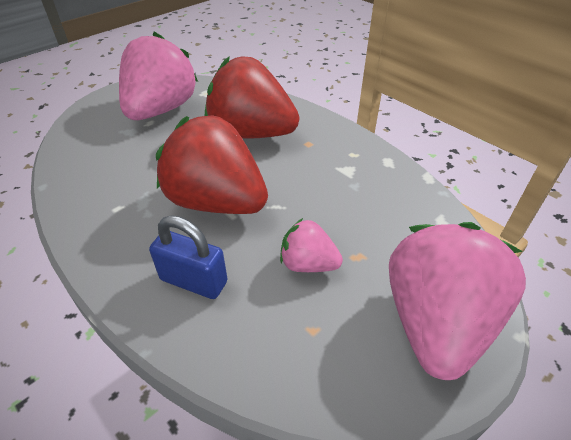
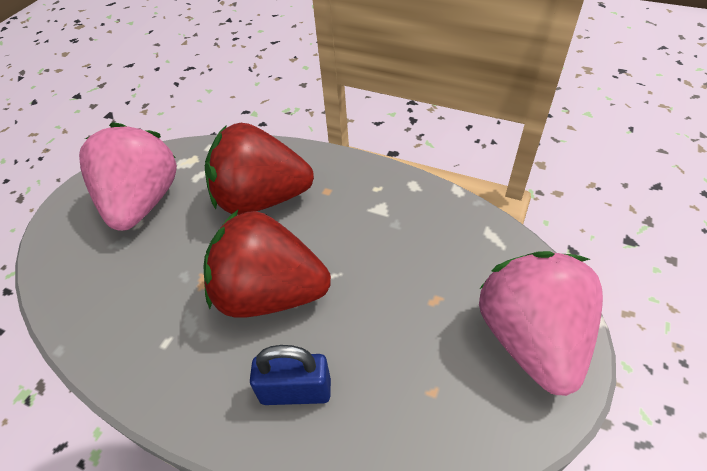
camera: 20 degrees left, 5 degrees up
(308, 264) = (395, 326): pink strawberry -> none

